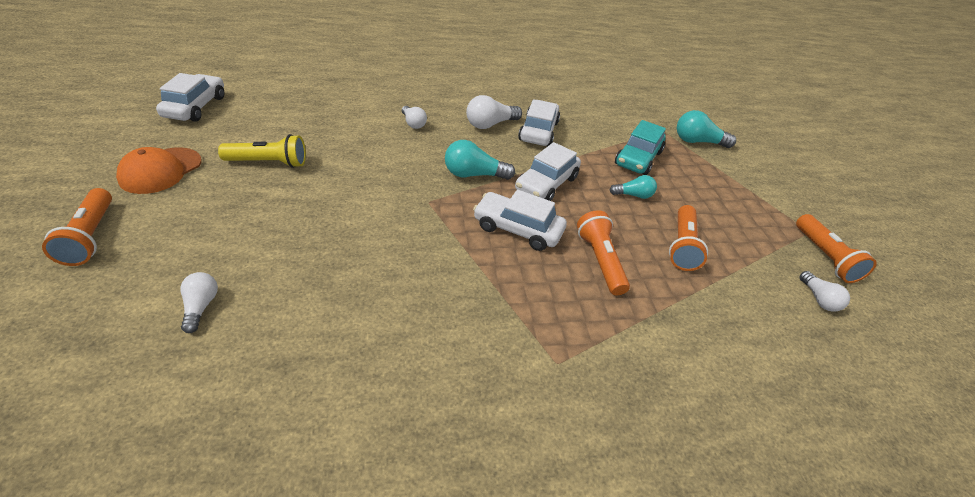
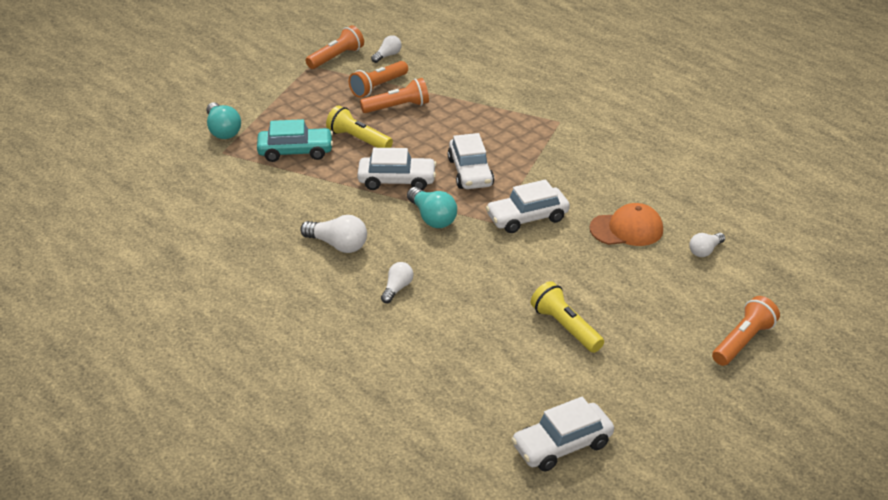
camera: 120 degrees left, 5 degrees down
(160, 170) = (656, 375): orange cap -> orange cap (627, 229)
(538, 131) = (315, 214): white car -> white car (527, 218)
(600, 261) = (457, 132): orange flashlight -> orange flashlight (378, 87)
(633, 195) = (358, 139): turquoise light bulb -> yellow flashlight

